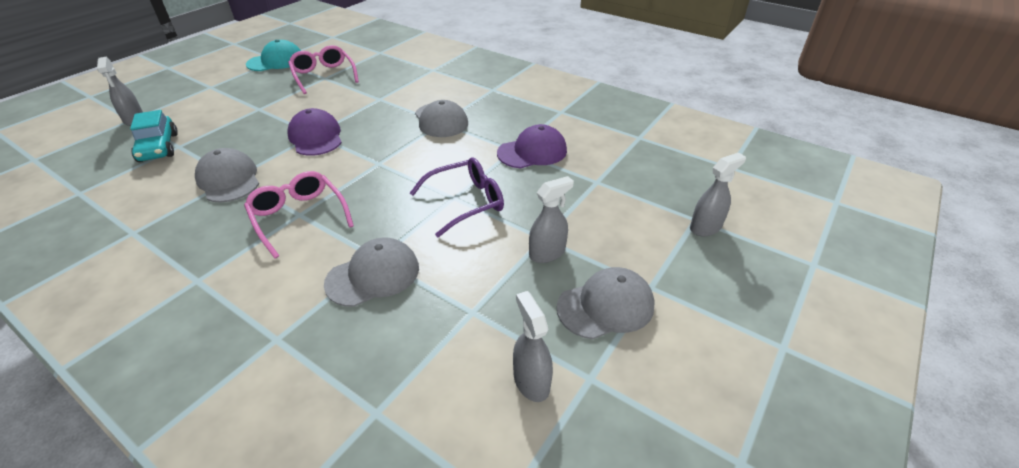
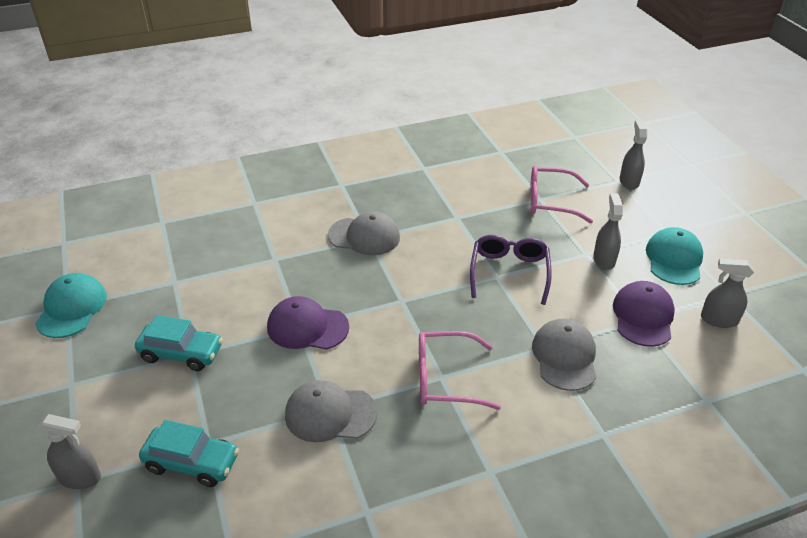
camera: 55 degrees left, 0 degrees up
(258, 106) = (181, 353): none -> turquoise car
(323, 75) = (167, 281): pink glasses -> pink glasses (550, 201)
(532, 152) = (470, 209): purple cap -> purple cap (643, 316)
(606, 306) = (674, 259): grey cap -> turquoise cap

